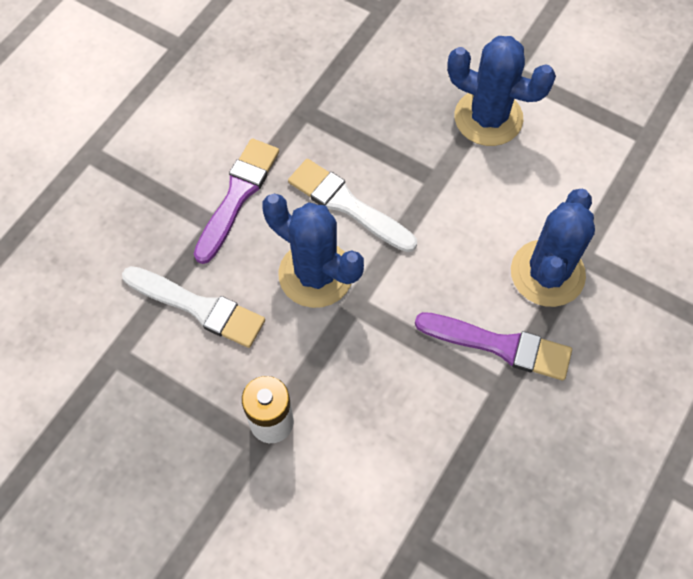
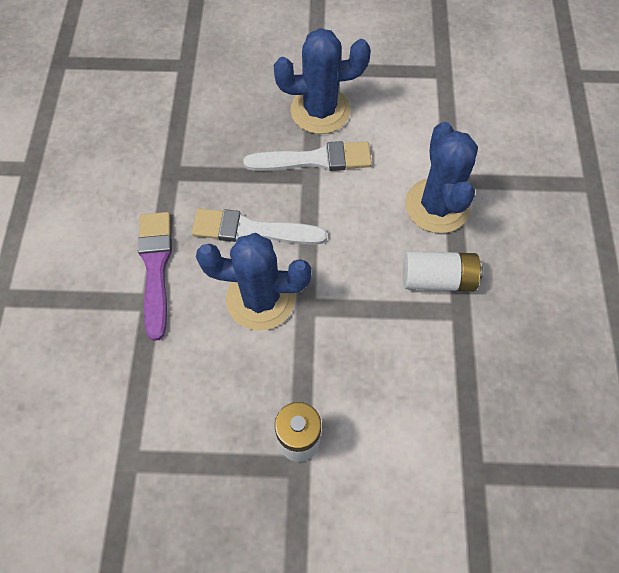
camera: 30 degrees left, 0 degrees up
(199, 307) = (178, 378): white brush -> white brush (315, 159)
(500, 345) = (437, 279): purple brush -> white battery

